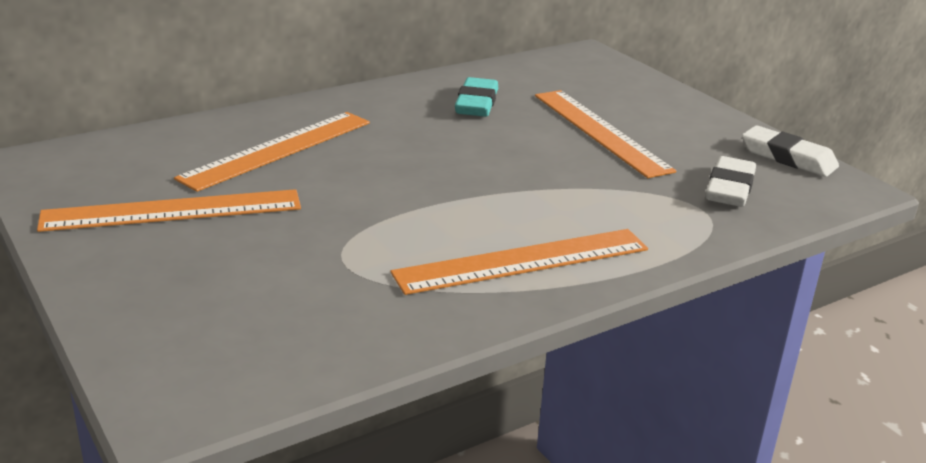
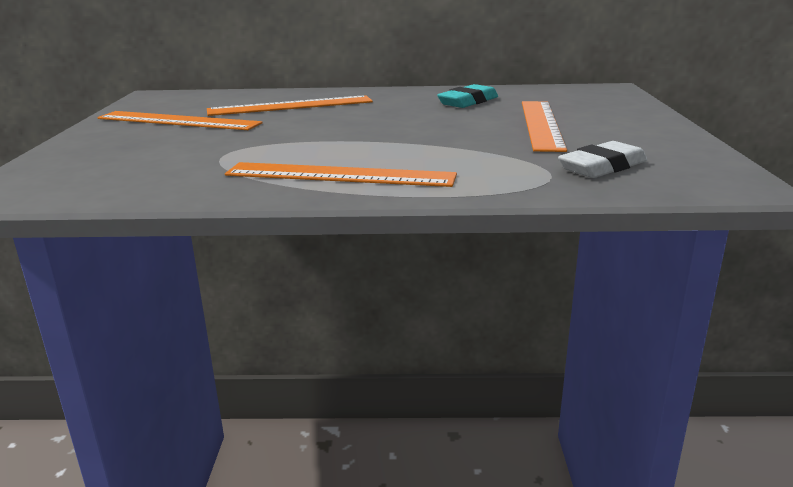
camera: 35 degrees right, 5 degrees down
(788, 157) = (702, 159): white eraser -> none

